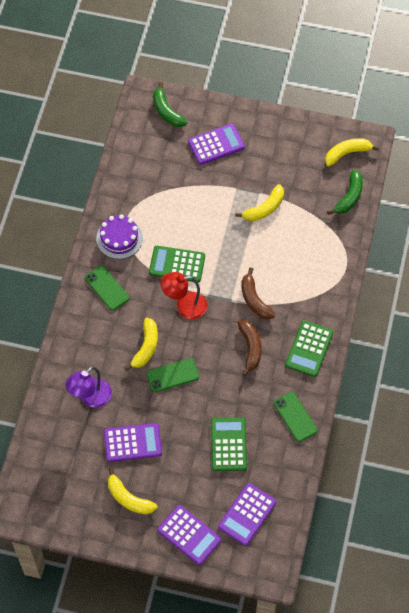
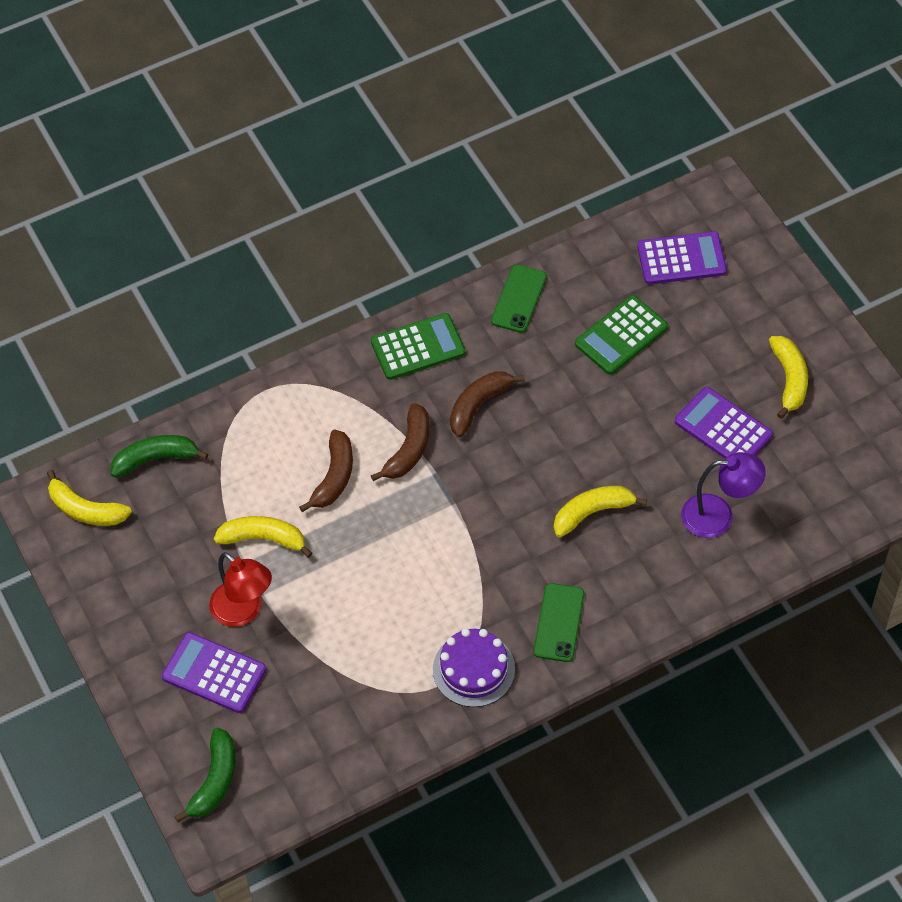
camera: 130 degrees left, 5 degrees down
(172, 375) = (598, 456): green phone -> none
(177, 264) = (444, 571): green calculator -> none
(184, 306) = (494, 516): red lamp -> red lamp (243, 611)
(189, 535) = (763, 292): purple calculator -> none
(270, 259) = (334, 477): none -> brown banana

